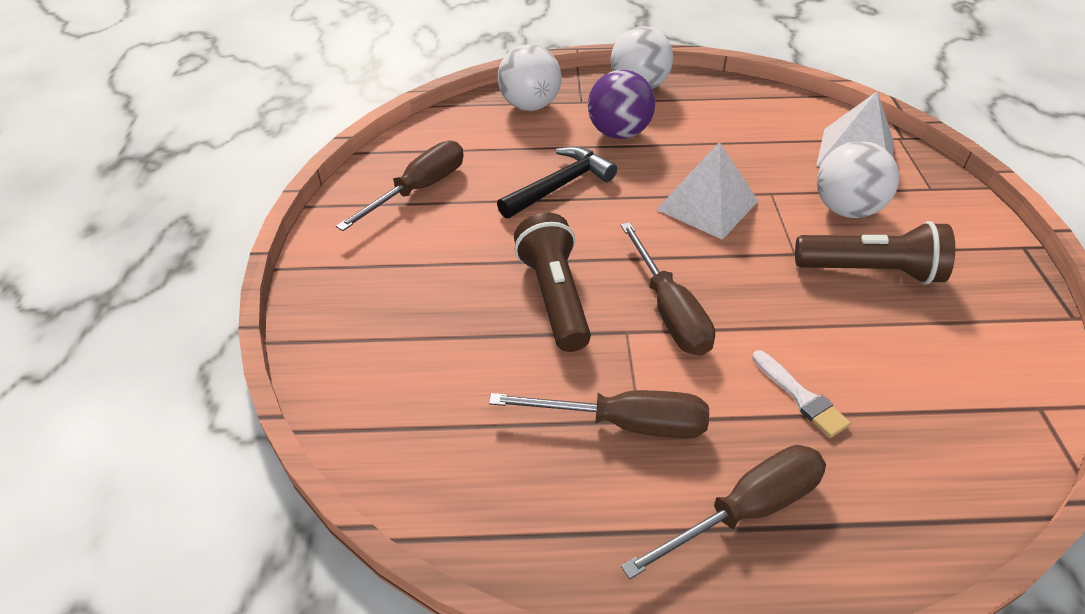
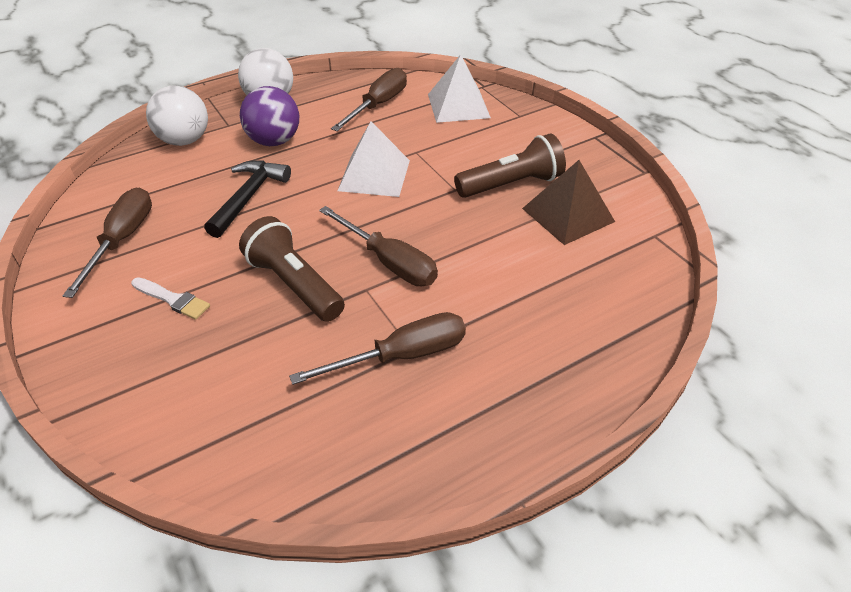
camera: 30 degrees left, 0 degrees up
(746, 510) = (518, 378): brown screwdriver -> brown screwdriver (378, 105)
(801, 397) = (512, 286): white brush -> white brush (173, 299)
(846, 209) = (473, 147): white ball -> none
(927, 335) = (568, 215): none -> brown pyramid

